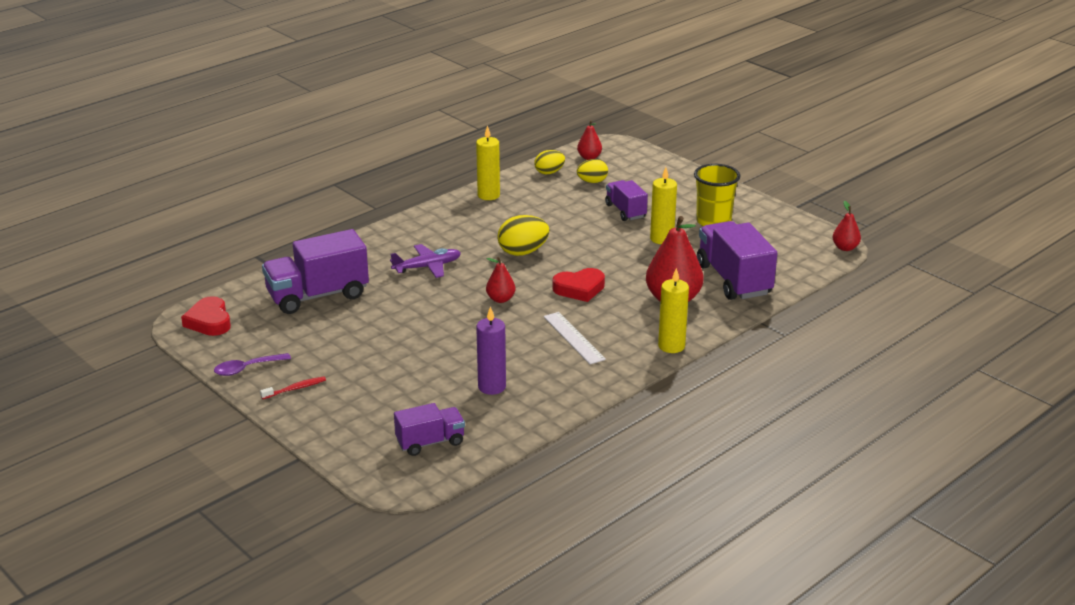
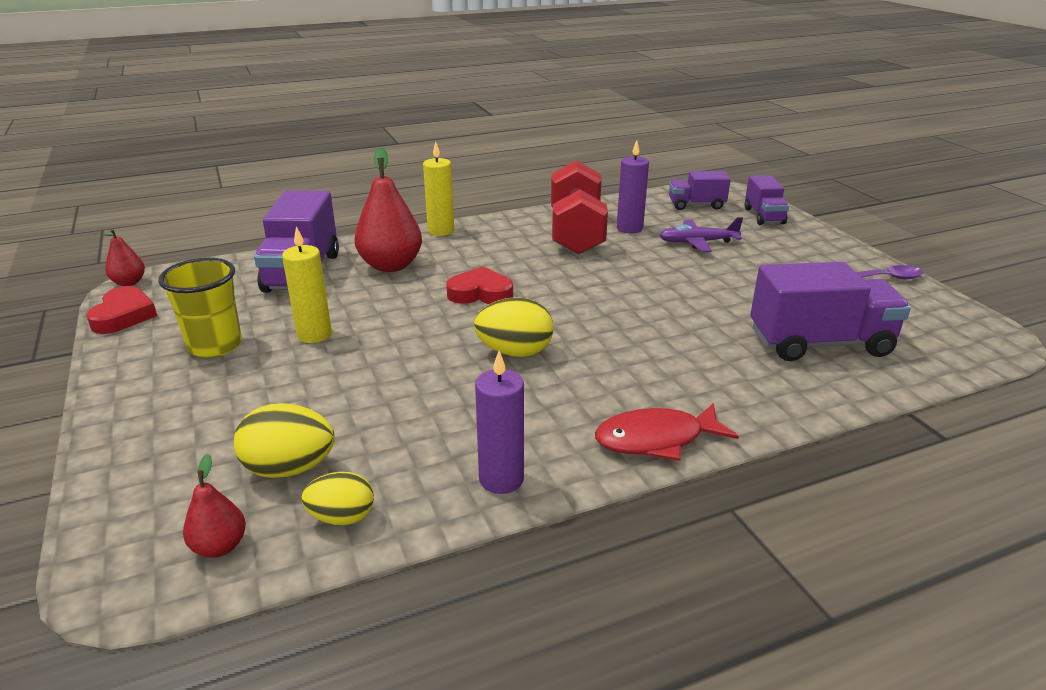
camera: 160 degrees left, 0 degrees up
(209, 321) = (963, 335): red heart -> red heart (124, 316)
(295, 389) = (825, 254): red toothbrush -> none
(418, 223) = (656, 439): none -> red fish
(427, 267) = (660, 356): purple plane -> purple plane (697, 242)
(488, 195) = (501, 479): yellow candle -> purple candle
(500, 299) = (580, 298): red pear -> none
(541, 370) = (576, 232): none -> red dumbbell
(574, 338) = (526, 250): white ruler -> none
(592, 182) = (289, 468): yellow egg -> yellow egg, size x1.51
(625, 211) = (308, 390): purple truck -> purple truck (764, 216)

